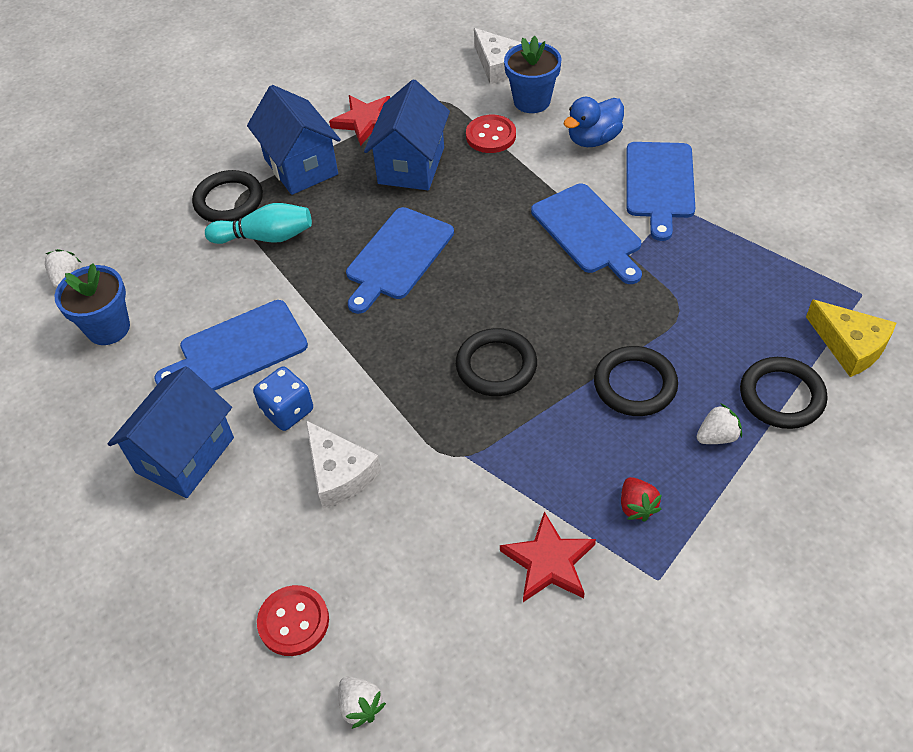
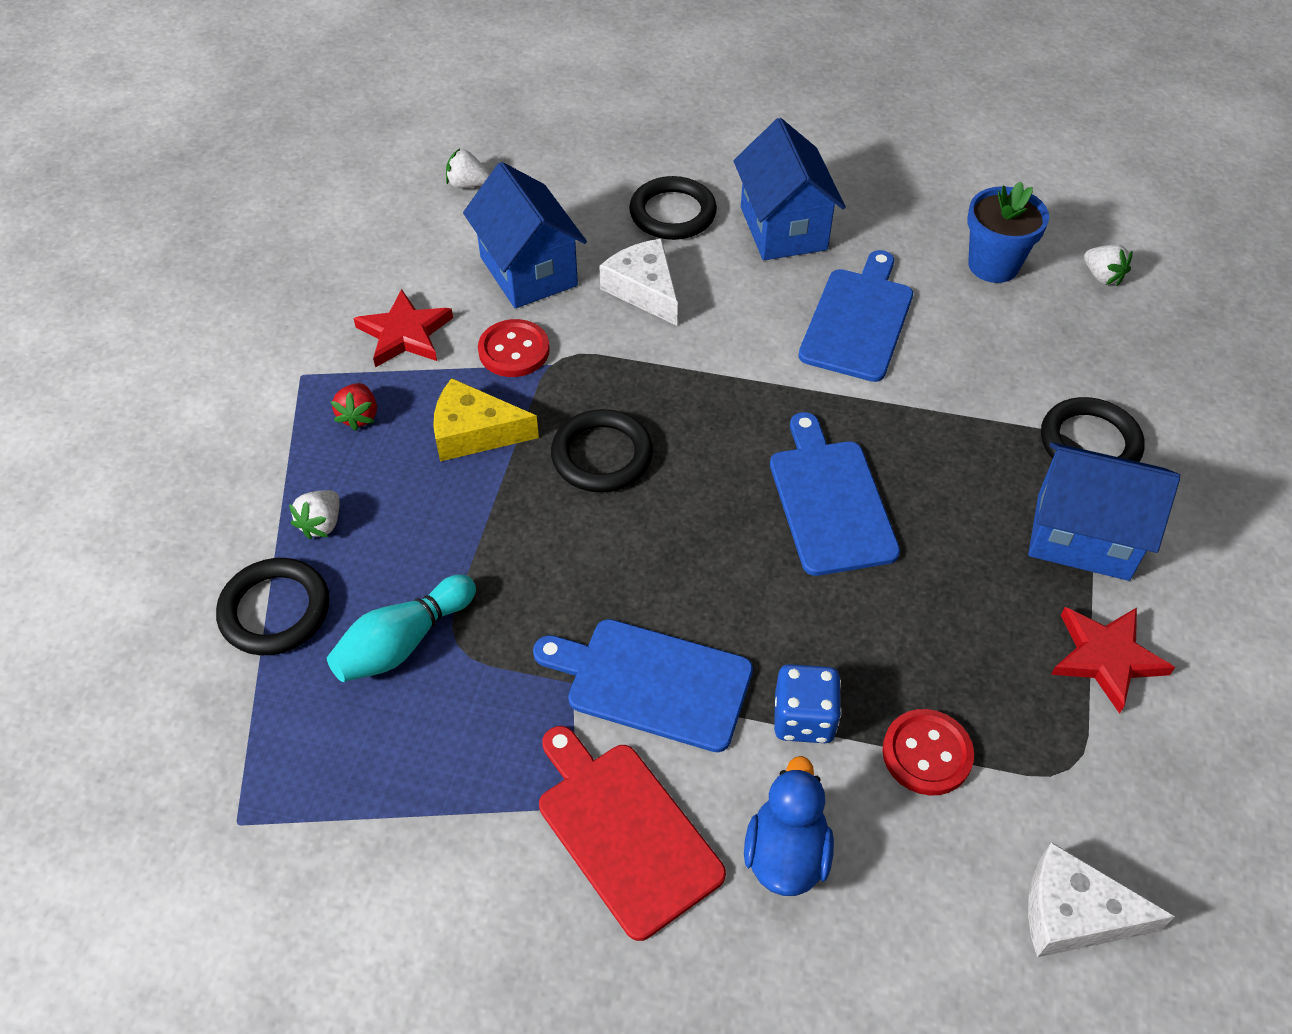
camera: 135 degrees right, 0 degrees up
(265, 237) = (991, 431): turquoise bowling pin -> turquoise bowling pin (403, 642)
(287, 411) = (746, 303): blue dice -> blue dice (803, 718)
(293, 621) = (566, 194): red button -> red button (514, 350)
(339, 473) = (644, 290): white cheese -> white cheese turned 45 degrees clockwise
(411, 165) = (964, 630): blue house -> blue house (528, 271)
(532, 101) = (945, 868): blue flower pot -> none
(635, 384) = (444, 525): black ring -> black ring (672, 213)
(637, 506) = (359, 416): red strawberry -> red strawberry turned 120 degrees counterclockwise
(659, 184) = (625, 832): blue cutting board -> red cutting board
(849, 345) = (222, 729): yellow cheese -> yellow cheese (475, 432)

